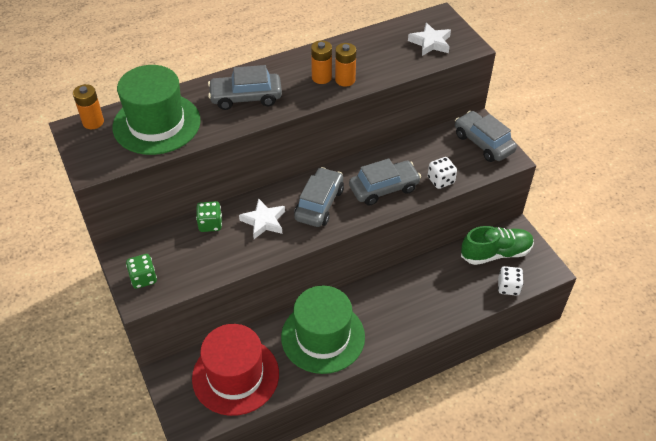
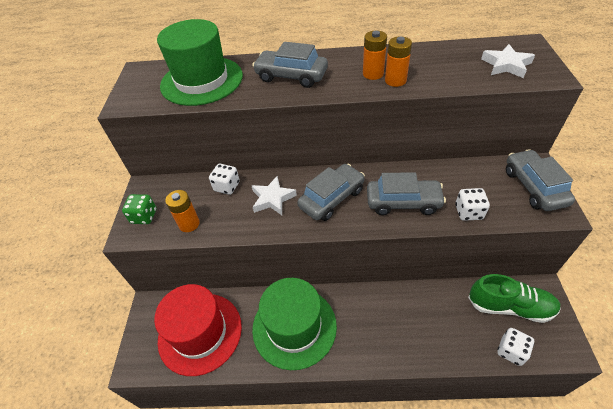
camera: 30 degrees right, 0 degrees up
(93, 122) = (156, 68): orange battery -> orange battery (189, 224)
(210, 224) = (227, 186): green dice -> white dice

